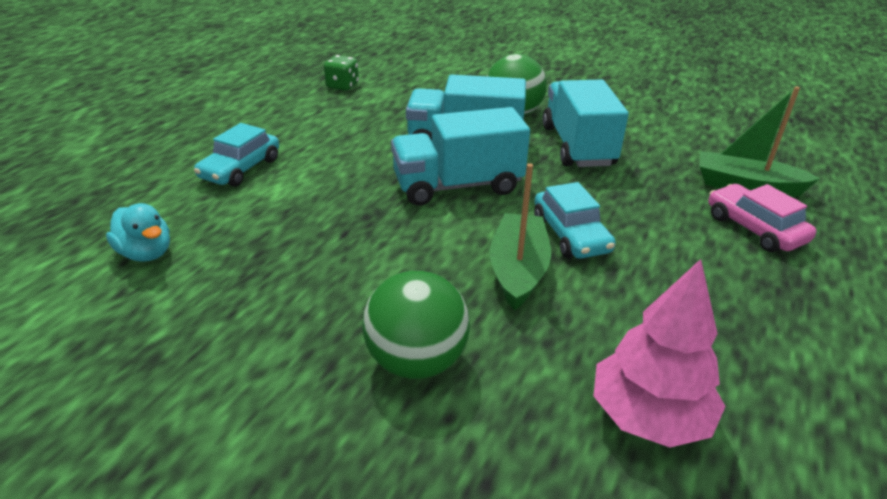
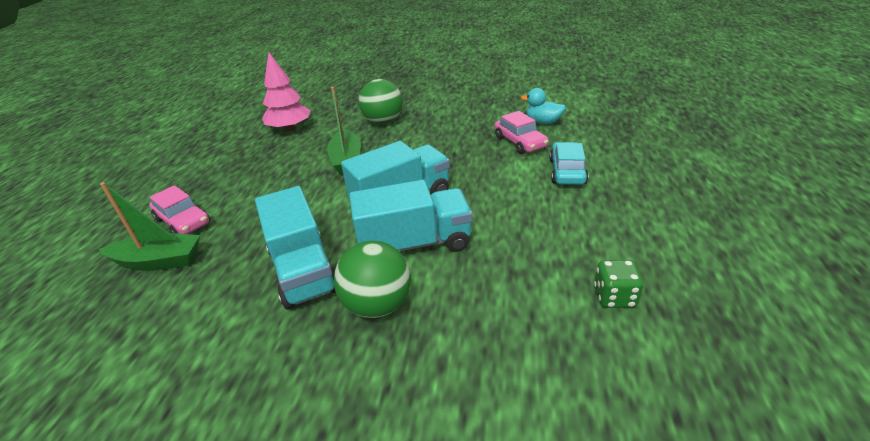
camera: 165 degrees right, 0 degrees up
(234, 224) = (520, 142): none -> pink car
(570, 234) = (316, 185): turquoise car -> none

